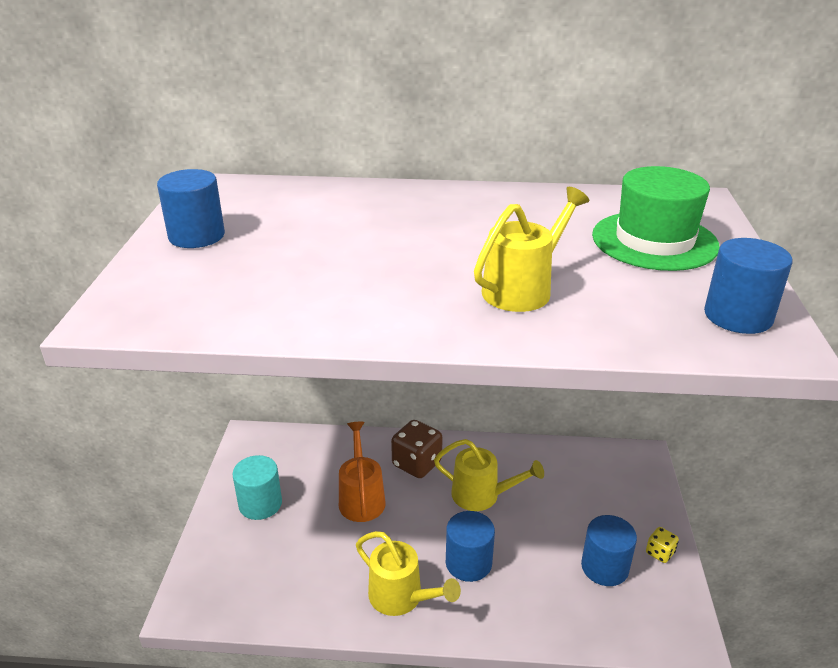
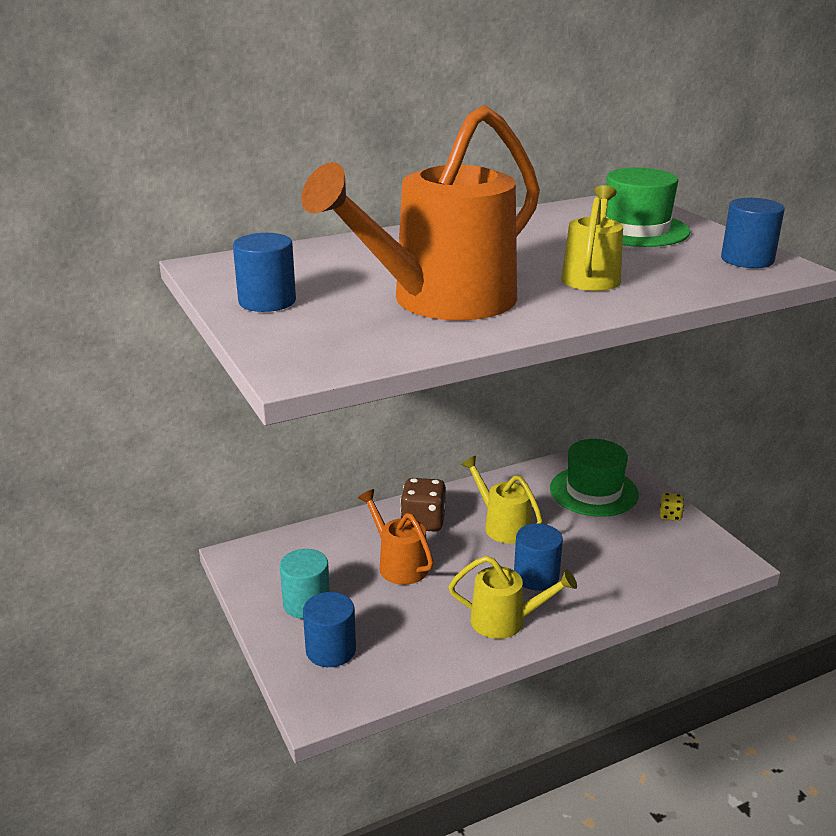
camera: 30 degrees left, 5 degrees down
(333, 278) = (440, 302): none -> orange watering can
(482, 495) = (502, 525): yellow watering can -> yellow watering can turned 120 degrees counterclockwise
(601, 493) = (593, 491): none -> green hat
(604, 567) = (640, 540): blue cylinder -> blue cylinder (331, 650)

